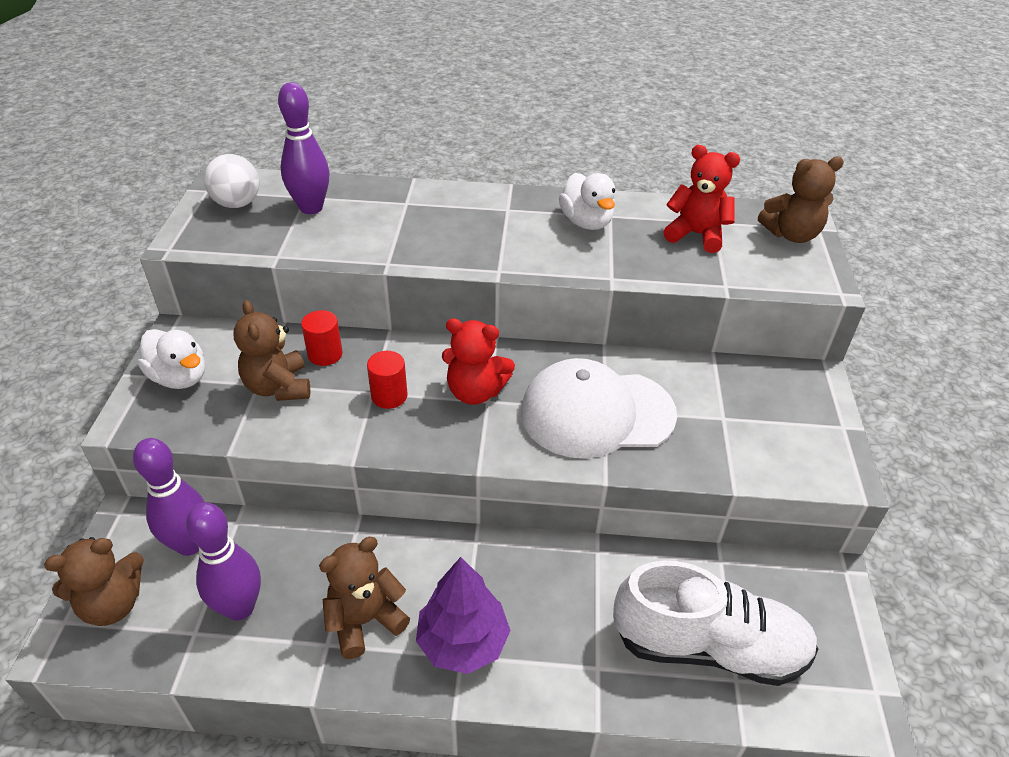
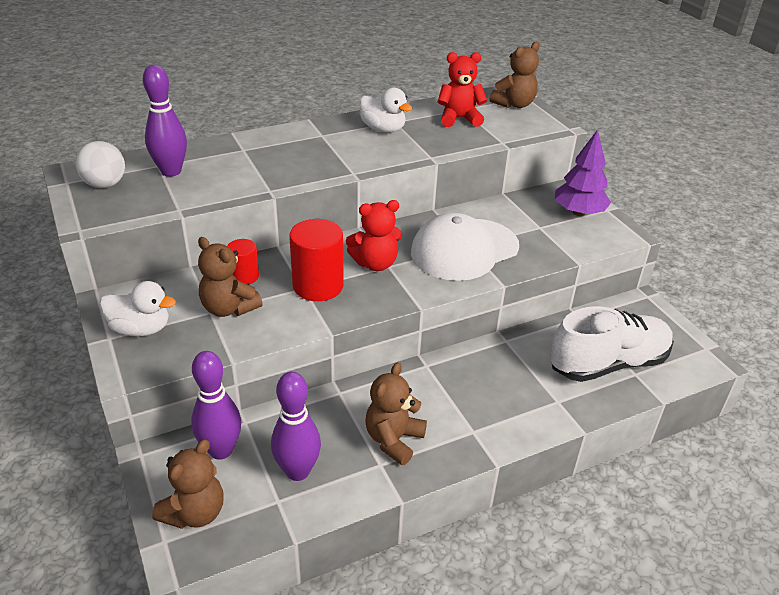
camera: 30 degrees left, 5 degrees down
(389, 396) = (318, 286): red cylinder -> red cylinder, size x1.74
(462, 642) = (467, 424): purple tree -> purple tree (578, 212)

